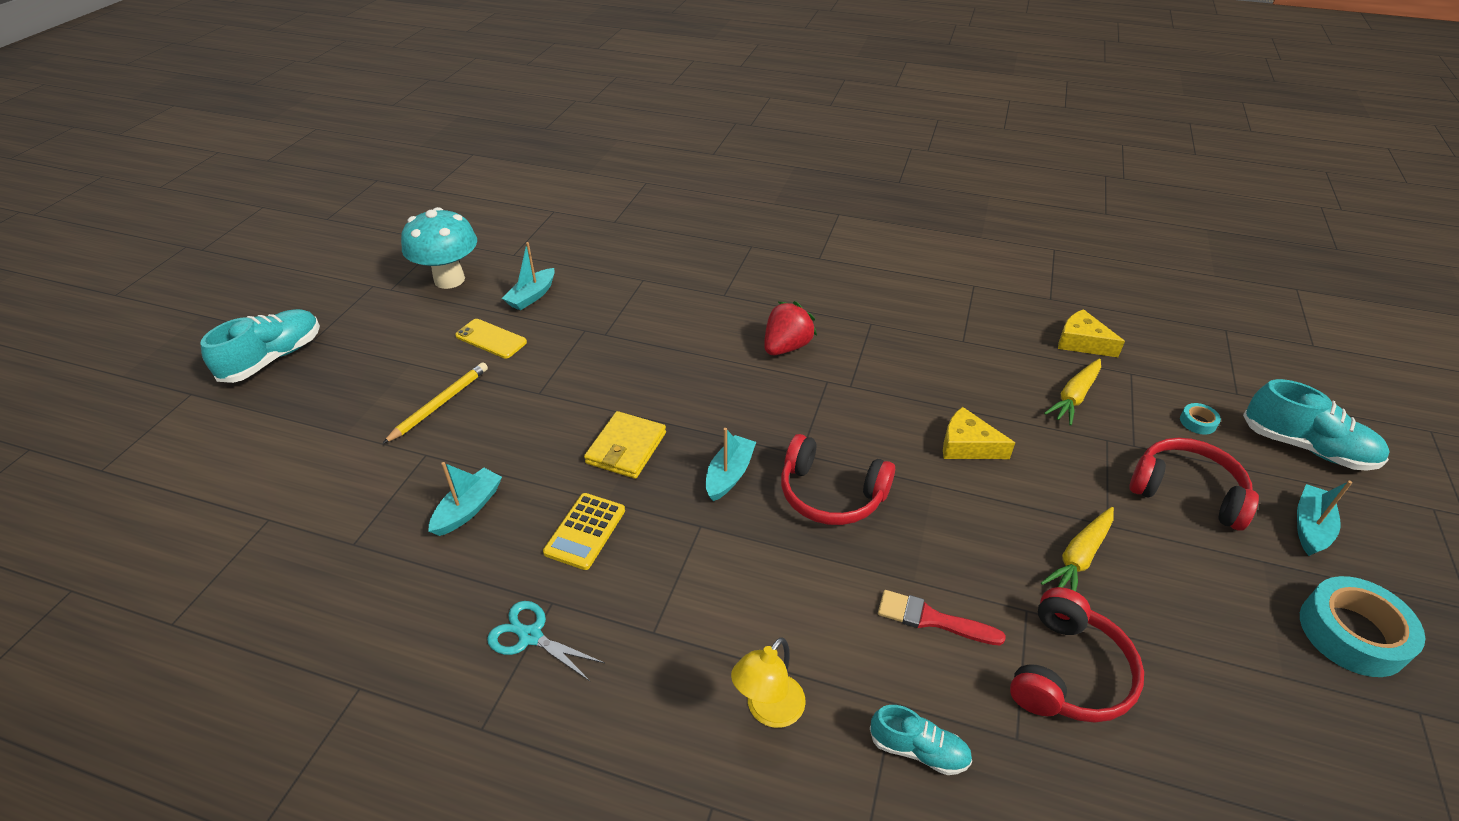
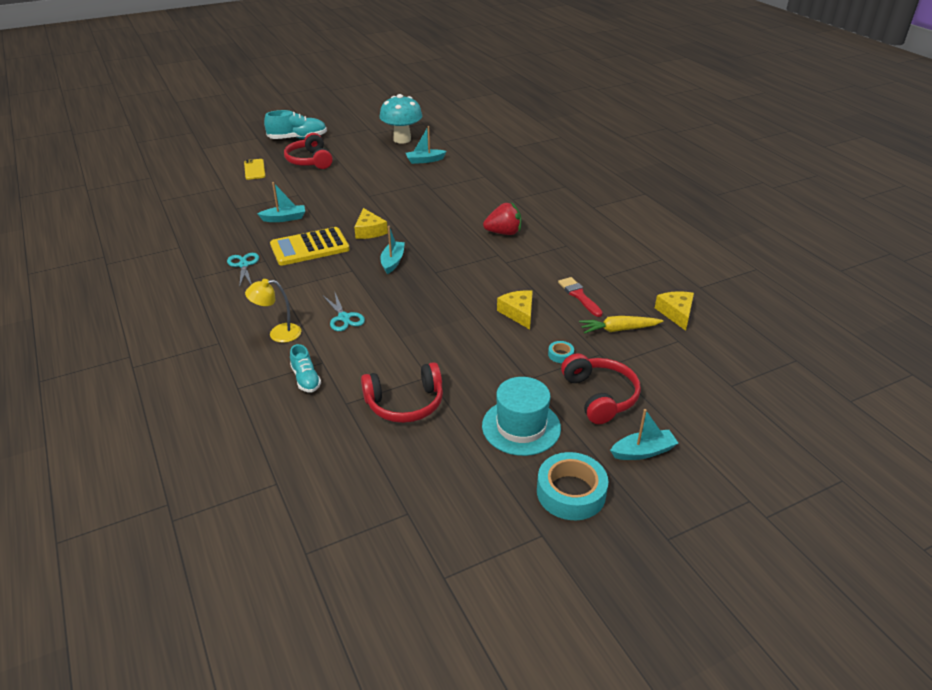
camera: 45 degrees right, 5 degrees down
(439, 404) = (328, 181): yellow pencil -> none
(491, 339) = (382, 168): yellow phone -> yellow phone (254, 169)
(585, 531) = (310, 247): yellow calculator -> yellow calculator, size x1.58
(626, 448) = (369, 231): yellow wallet -> yellow cheese
(729, 474) = (392, 261): turquoise boat -> turquoise boat turned 60 degrees counterclockwise
(808, 608) = (344, 318): none -> turquoise scissors
(831, 494) = (421, 291): red headphones -> red headphones (310, 161)
(932, 619) = (384, 352): red brush -> red brush (579, 295)
(1079, 558) = (488, 378): yellow carrot -> none
(1197, 422) = (673, 380): turquoise tape -> turquoise tape (560, 355)
(1199, 593) = (521, 427): none -> turquoise hat
(1306, 447) = (722, 429): turquoise shoe -> none

